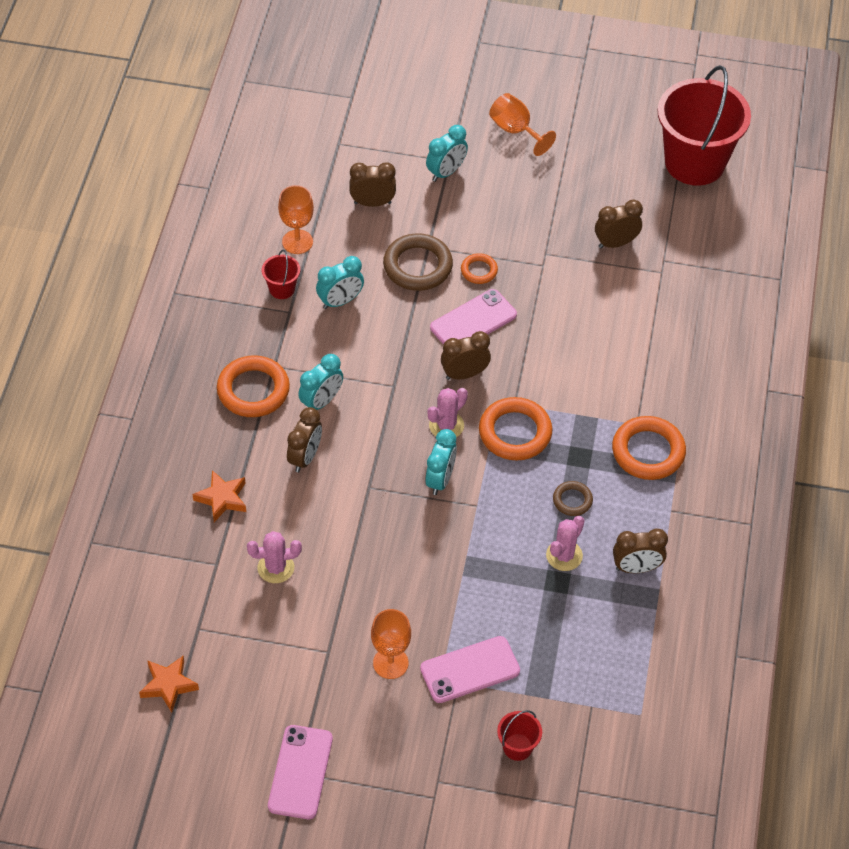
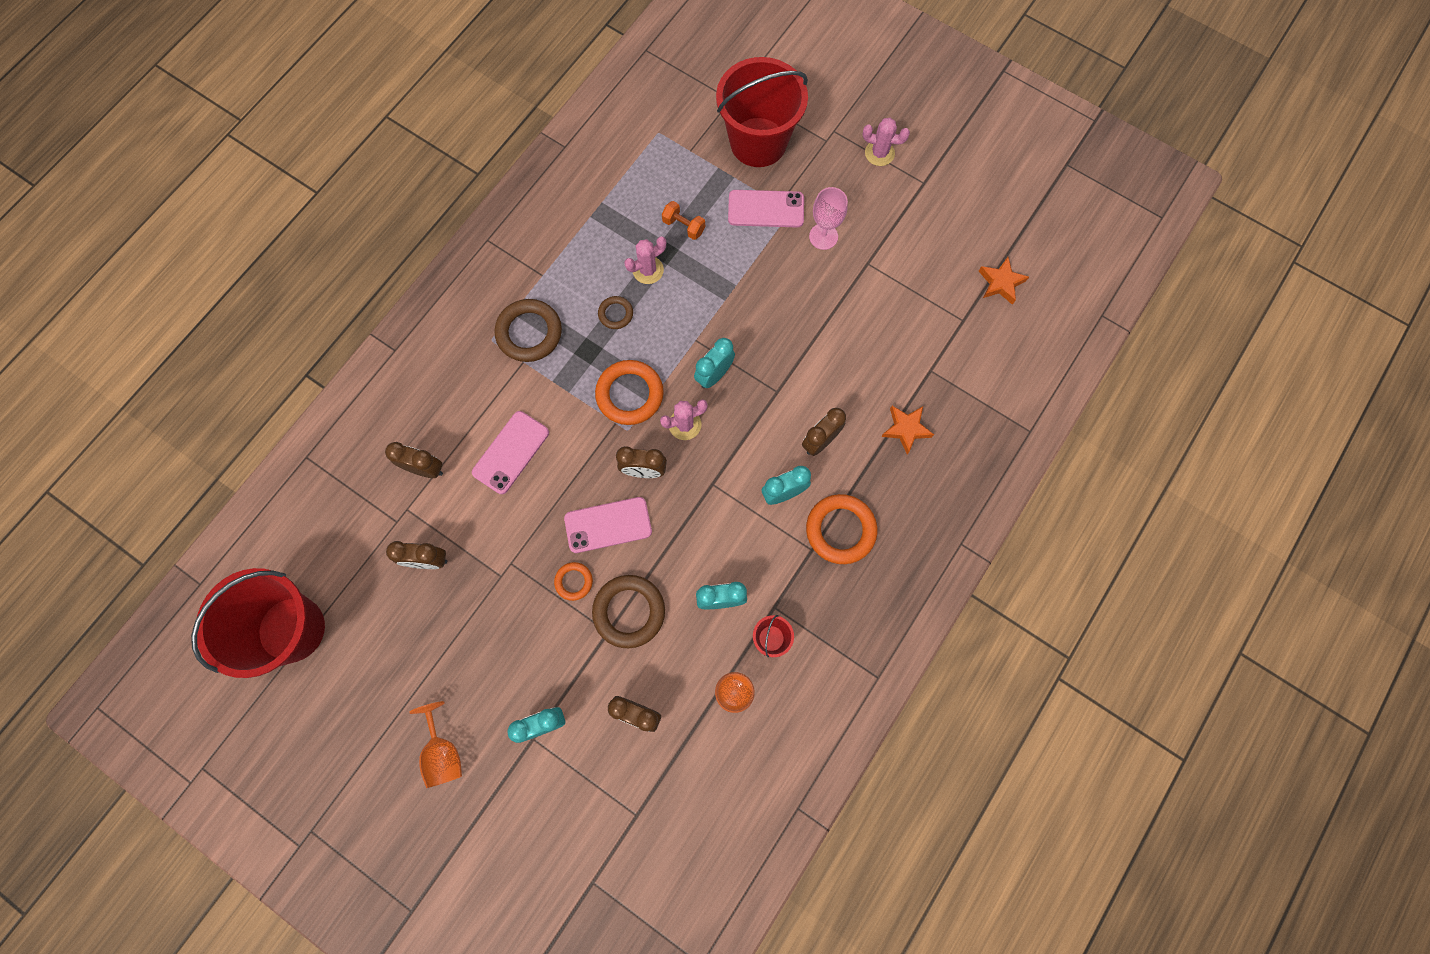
camera: 155 degrees left, 20 degrees up
(276, 568) = (883, 348): pink cactus -> pink cactus (879, 153)
(300, 772) = (923, 182): pink phone -> pink phone (511, 452)
(390, 663) = (823, 236): orange goblet -> pink goblet
(517, 747) = (758, 142): red bucket -> red bucket, size x2.48
(551, 616) = (683, 226): none -> orange dumbbell
(636, 568) = (597, 239): brown clock -> brown clock (425, 469)
(648, 451) = (529, 333): orange ring -> brown ring

